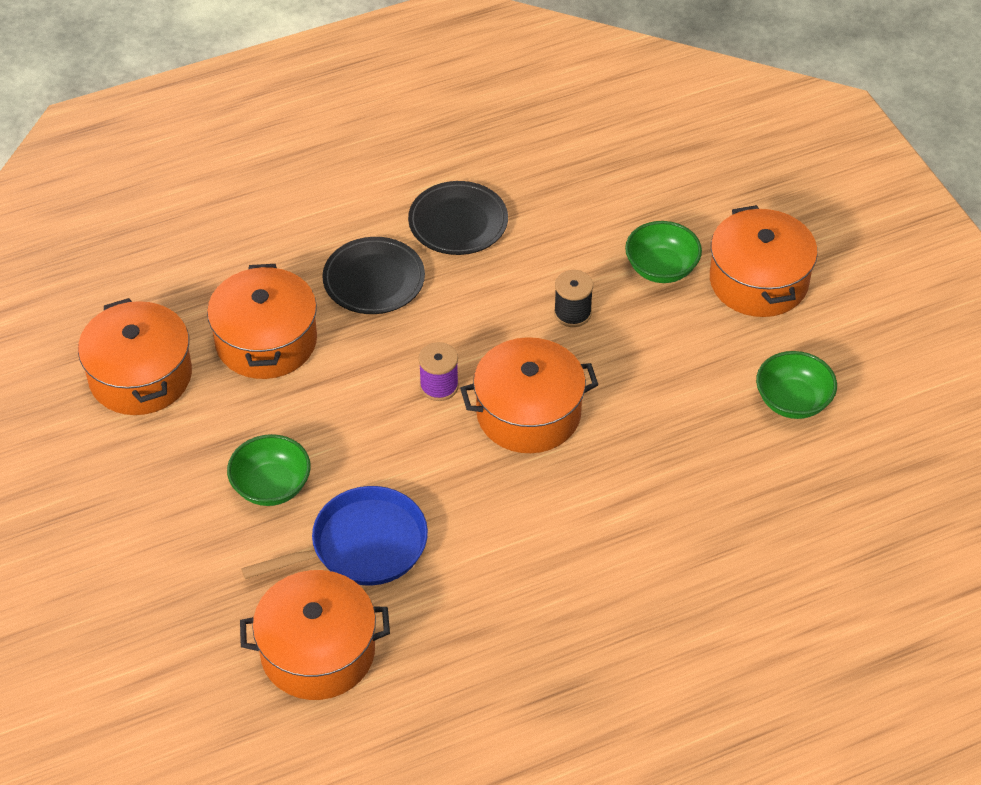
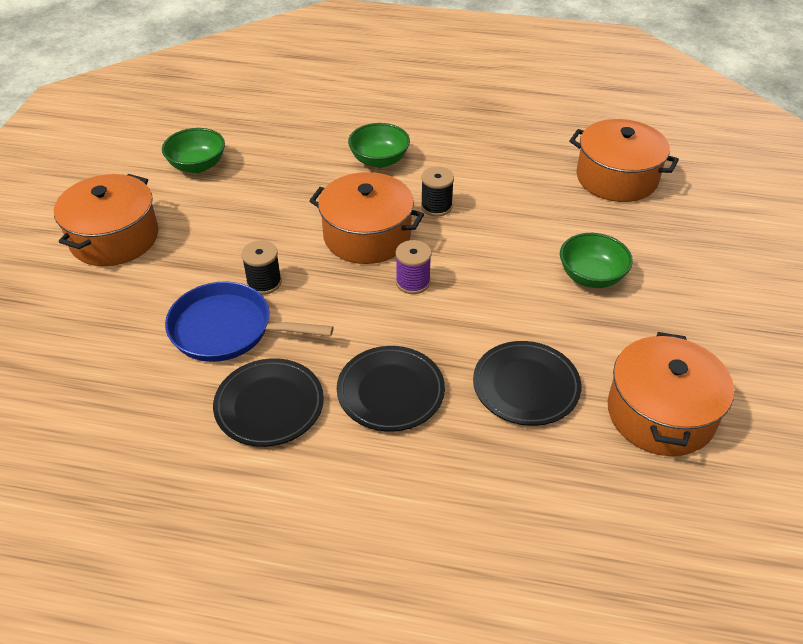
camera: 145 degrees left, 5 degrees down
(266, 341) = (526, 386): orange pot -> black plate
(362, 546) = (549, 215): blue pan -> blue pan (227, 329)
(491, 489) = (436, 206): none -> black spool
(661, 268) = (164, 280): green bowl -> green bowl (379, 160)

